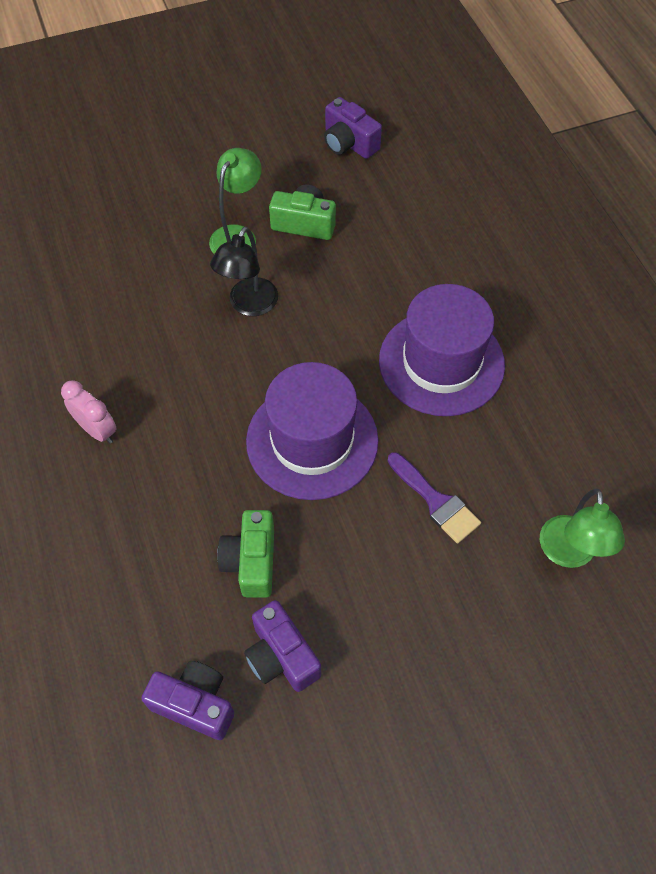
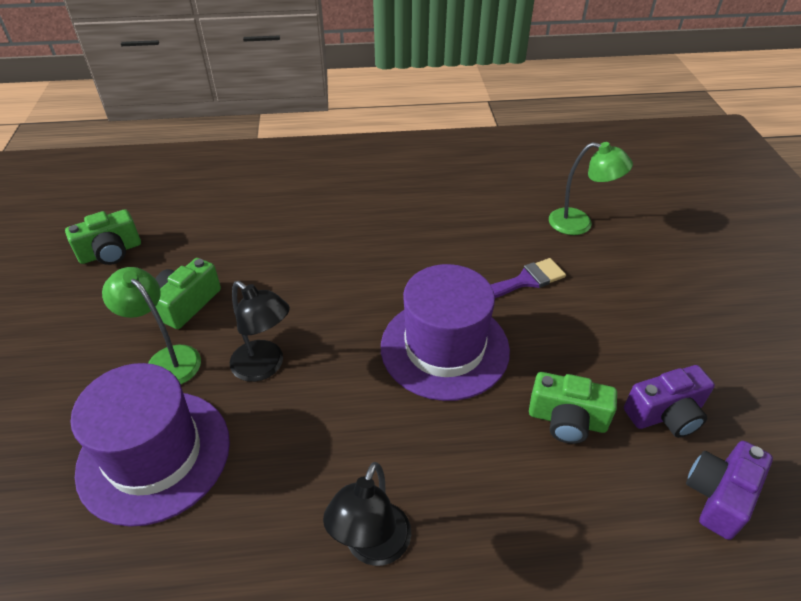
camera: 75 degrees left, 15 degrees down
(97, 430) = (372, 547): pink clock -> black lamp
(349, 143) = (111, 252): purple camera -> green camera
(441, 362) = (392, 248): purple hat -> purple hat (154, 455)

